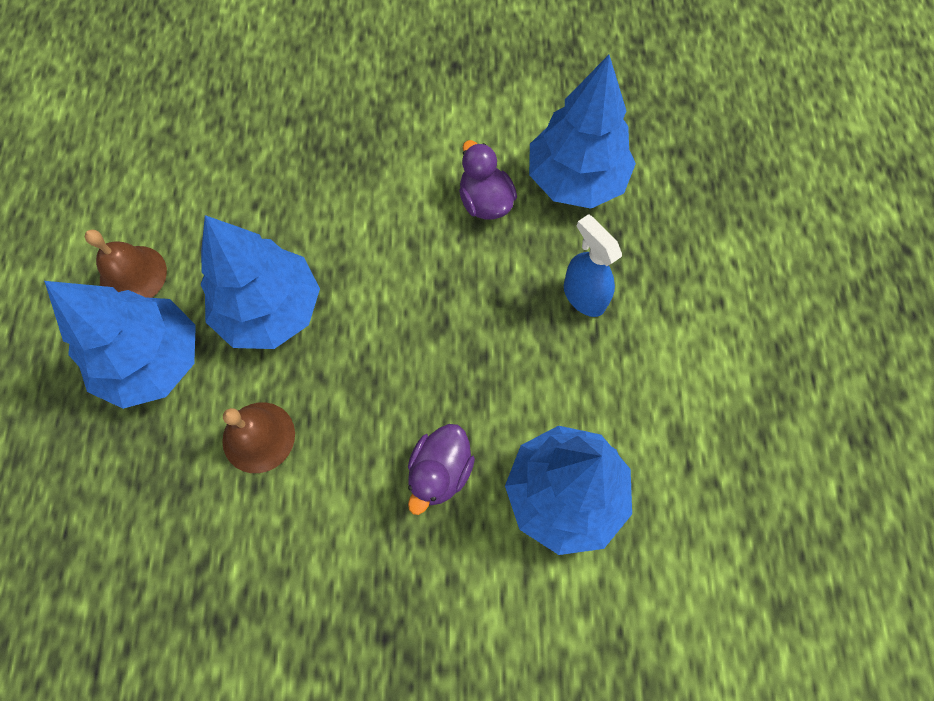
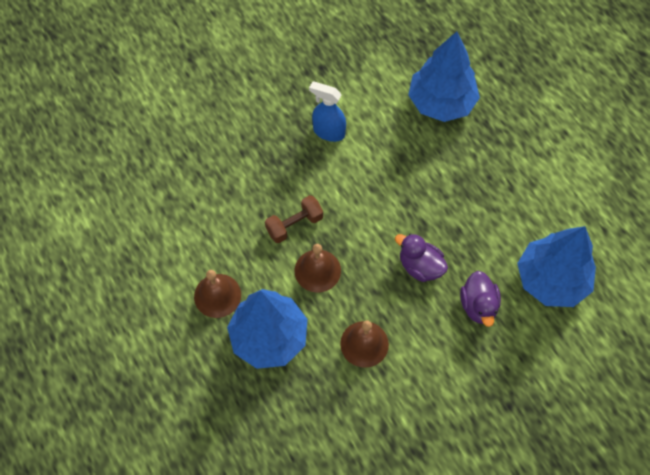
camera: 30 degrees left, 5 degrees down
(270, 310) = (317, 270): blue tree -> brown bell
(284, 238) = (294, 225): none -> brown dumbbell
(485, 202) = (398, 142): purple duck -> purple duck (420, 266)
(583, 296) = (490, 168): blue spray bottle -> blue spray bottle (328, 132)

